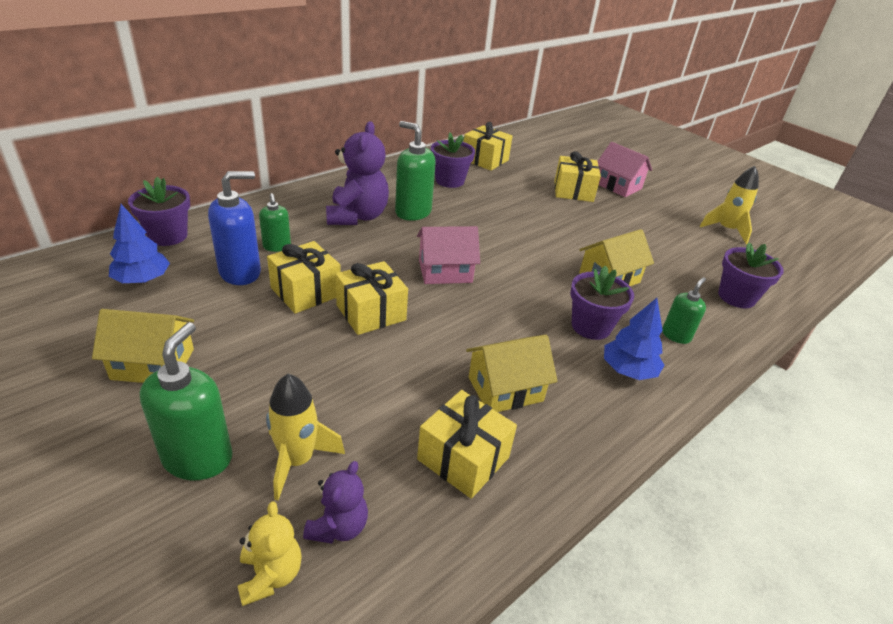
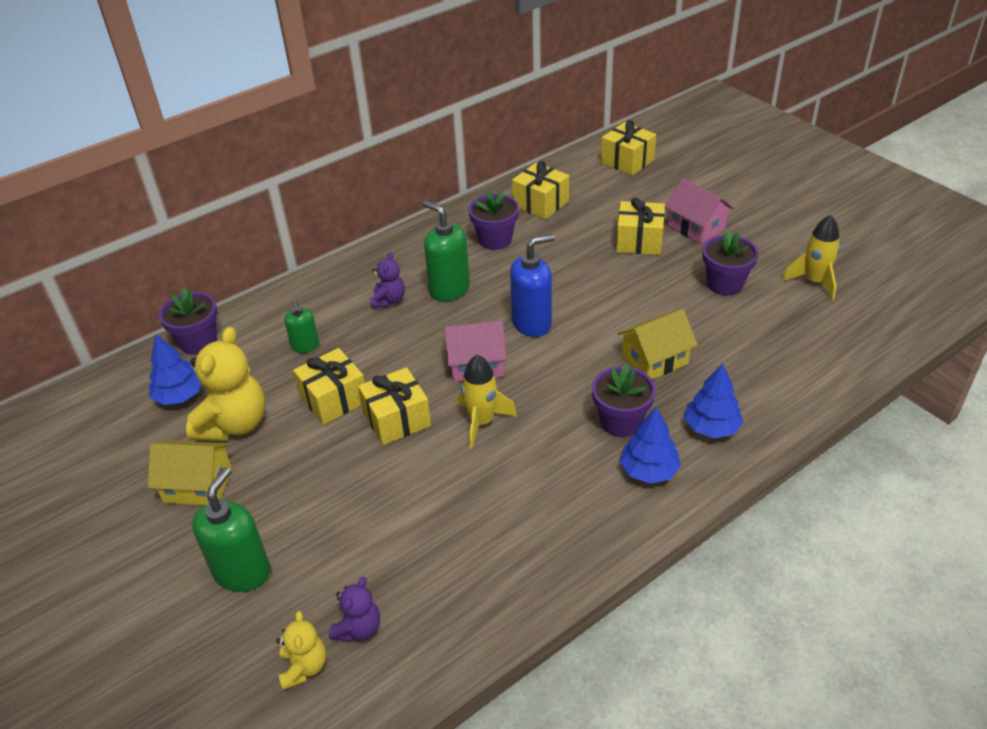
camera: 10 degrees right, 5 degrees up
(199, 308) = (234, 424): none -> yellow teddy bear
(240, 272) = (271, 381): blue soap dispenser -> blue soap dispenser (532, 323)
(297, 460) = (325, 572): yellow rocket -> yellow rocket (482, 422)
(357, 216) = (389, 300): purple teddy bear -> purple teddy bear, size x0.54
(463, 458) = (471, 566): yellow gift -> yellow gift (627, 161)
(505, 389) = (520, 496): yellow house -> none
(676, 335) = (711, 427): green soap dispenser -> blue tree
(736, 297) = (795, 375): purple flower pot -> purple flower pot (725, 284)

